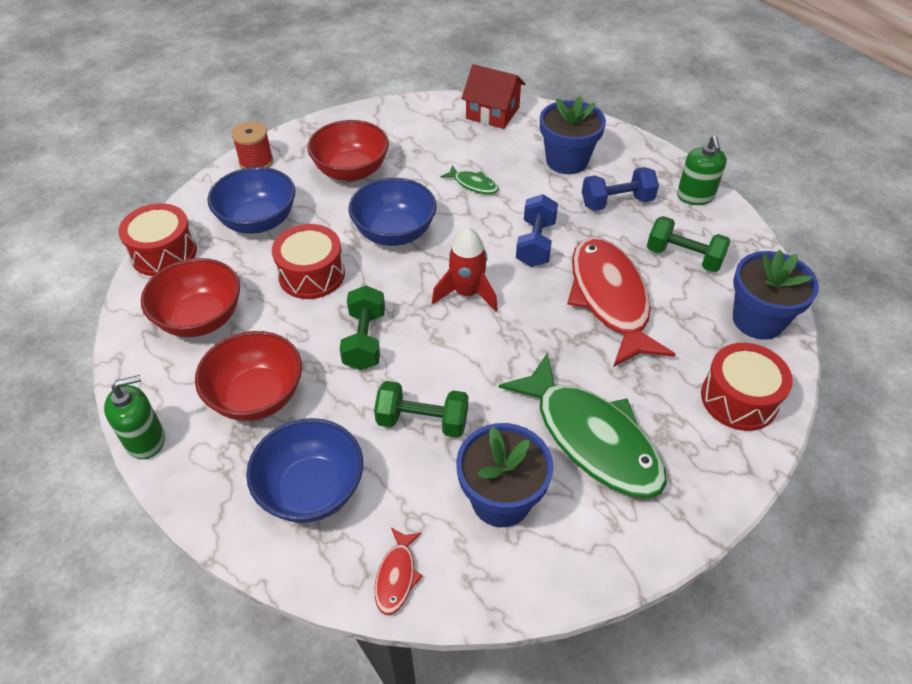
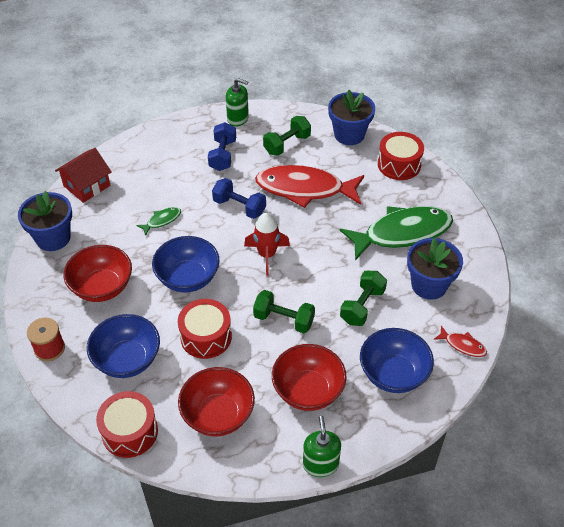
camera: 70 degrees left, 0 degrees up
(567, 161) = (167, 164): blue flower pot -> blue flower pot (53, 238)

